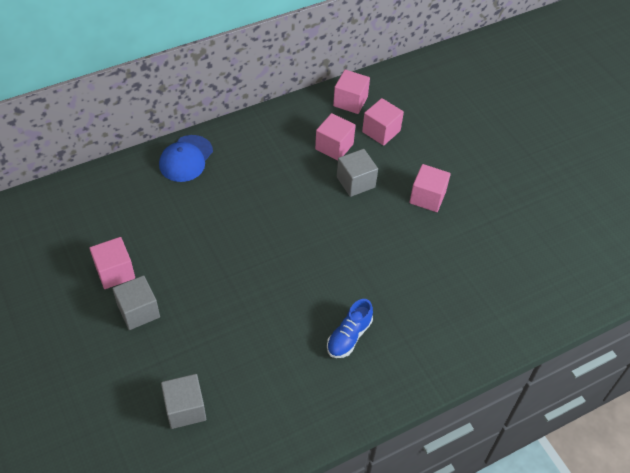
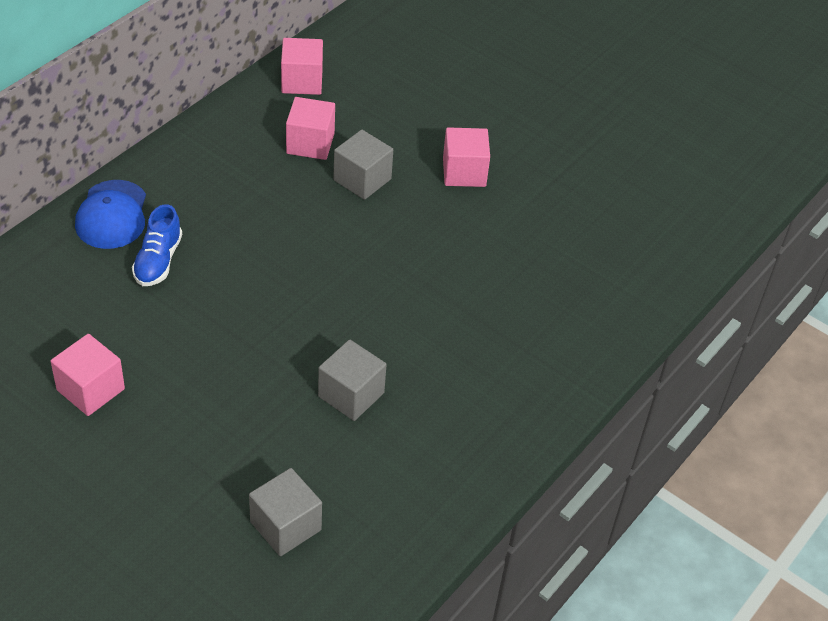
camera: 25 degrees left, 5 degrees down
(138, 311) = (153, 428): grey cube -> grey cube (351, 395)
(349, 336) = (452, 368): blue shoe -> blue shoe (158, 261)
(381, 131) = (362, 108): pink cube -> none

